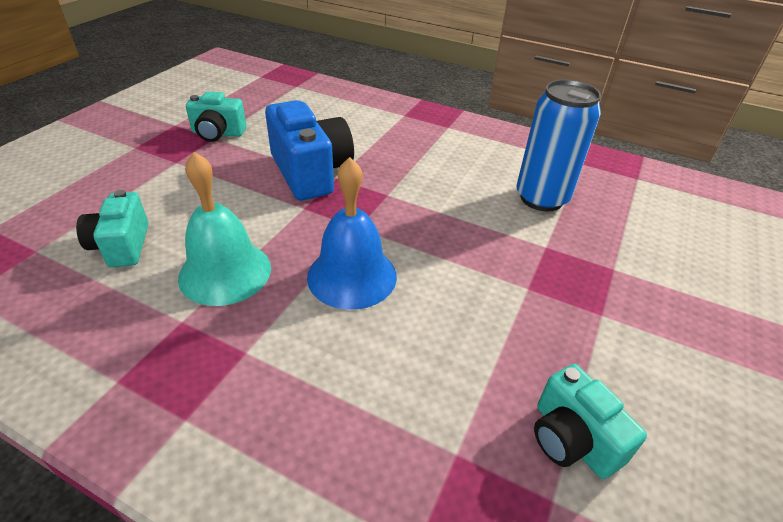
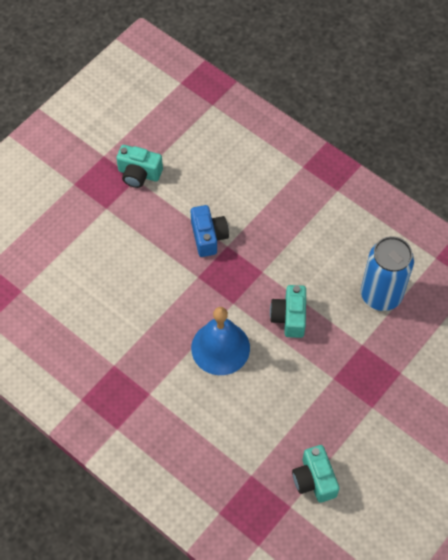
camera: 15 degrees right, 20 degrees up
(122, 246) = (74, 295): turquoise camera -> turquoise camera (289, 317)
(225, 272) = (140, 330): turquoise bell -> none
(311, 172) = (208, 237): blue camera -> blue camera, size x0.61

